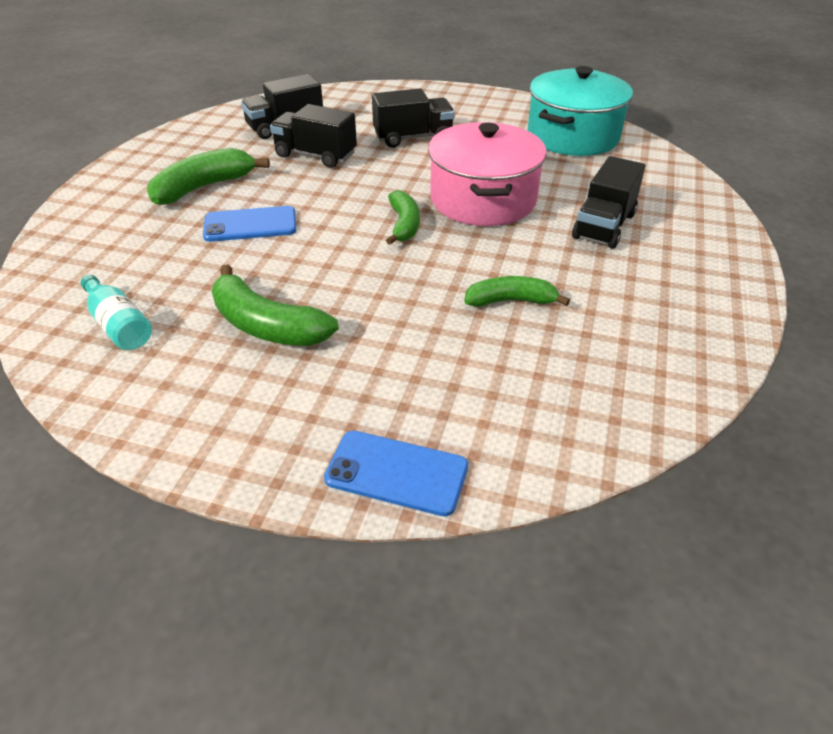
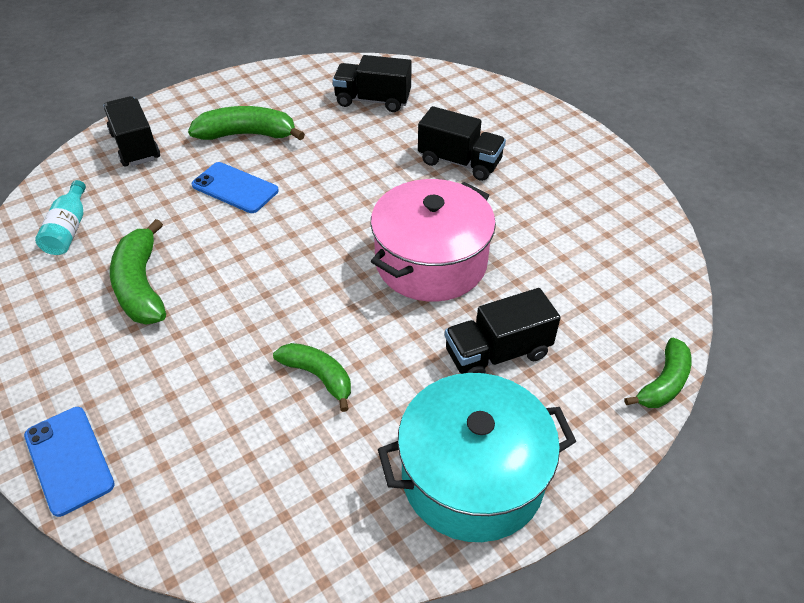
camera: 40 degrees right, 5 degrees up
(315, 155) = (359, 142): black truck -> black truck (135, 146)
(404, 225) = (337, 251): green banana -> green banana (663, 383)
(573, 136) = (612, 236): turquoise pot -> turquoise pot (472, 476)

